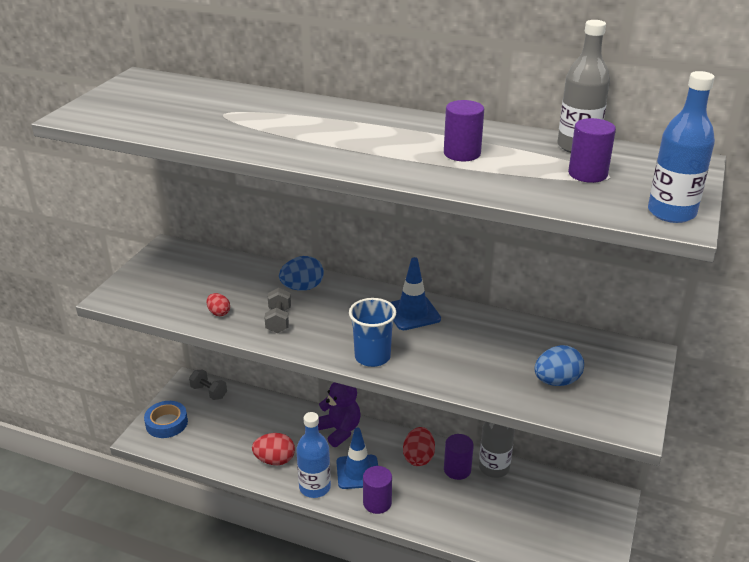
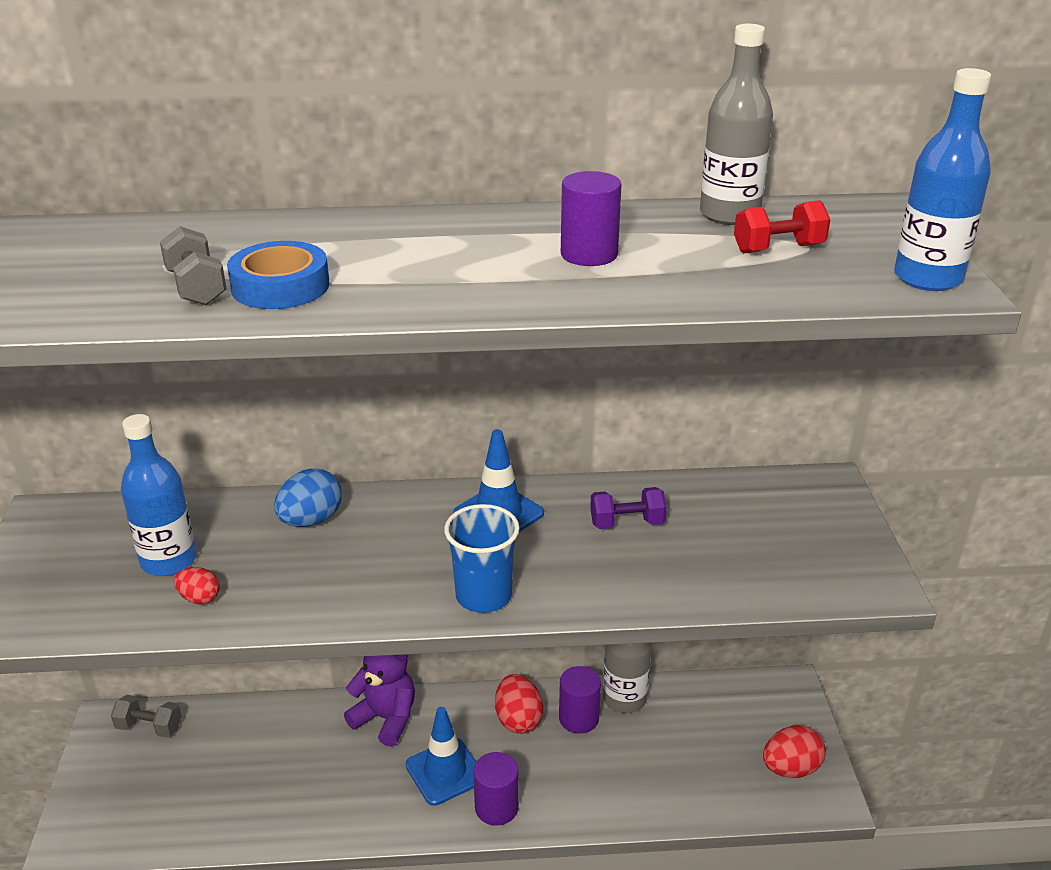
camera: 25 degrees left, 0 degrees up
(166, 423) = (102, 802): blue tape -> blue tape (280, 286)
(275, 460) = (311, 799): red egg -> red egg (790, 768)
(279, 320) = (305, 582): grey dumbbell -> grey dumbbell (197, 288)
(315, 487) = (394, 818): blue bottle -> blue bottle (169, 560)
(489, 341) = (627, 523): none -> purple dumbbell
(556, 381) = (749, 554): blue egg -> none
(587, 174) = (778, 249): purple cylinder -> red dumbbell

